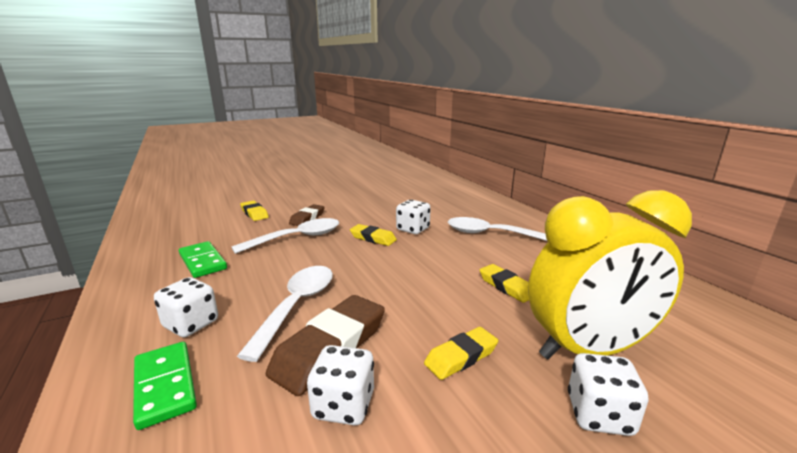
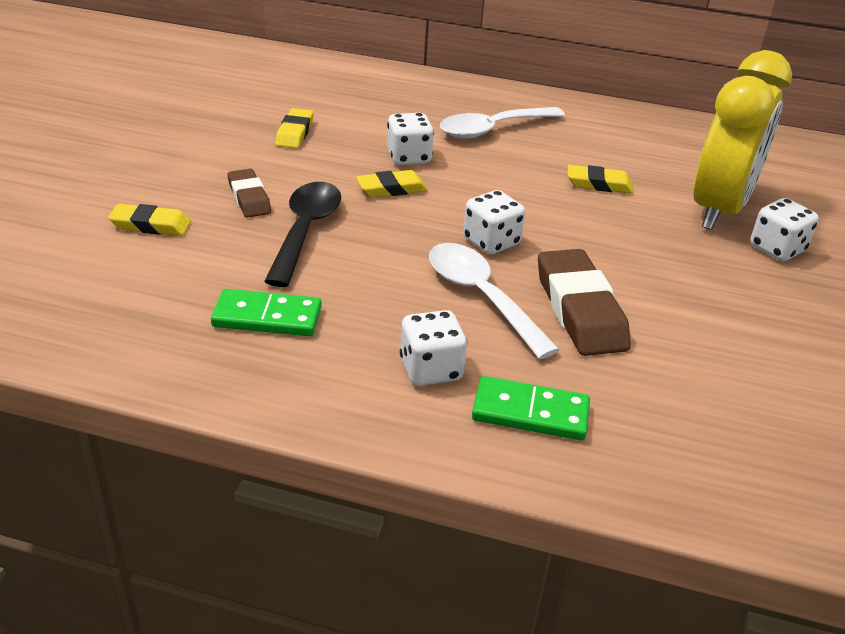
camera: 50 degrees left, 15 degrees up
(297, 238) = (305, 230): white spoon -> black spoon
(344, 405) = (661, 335): white dice -> white dice (491, 242)
(461, 357) = (665, 260): yellow eraser -> yellow eraser (295, 133)

